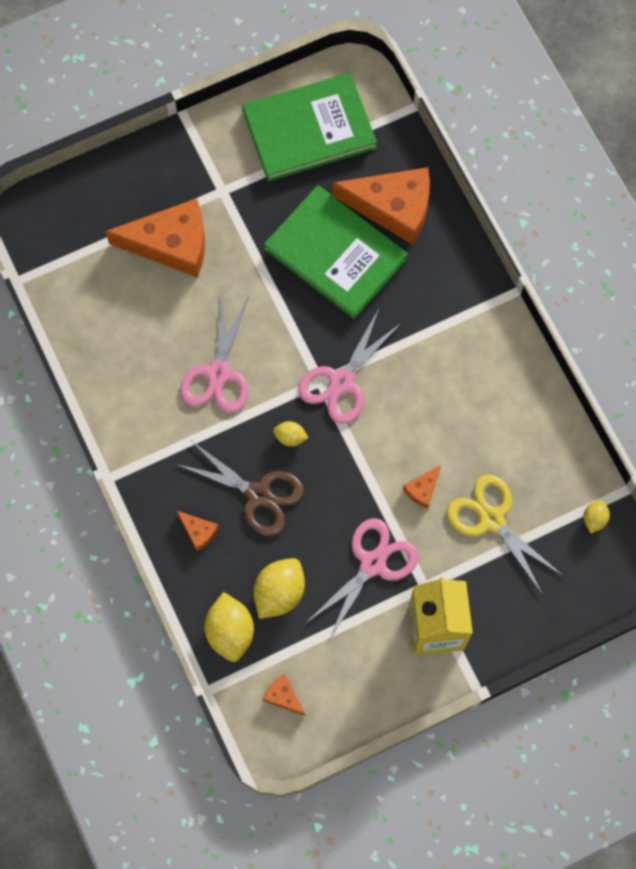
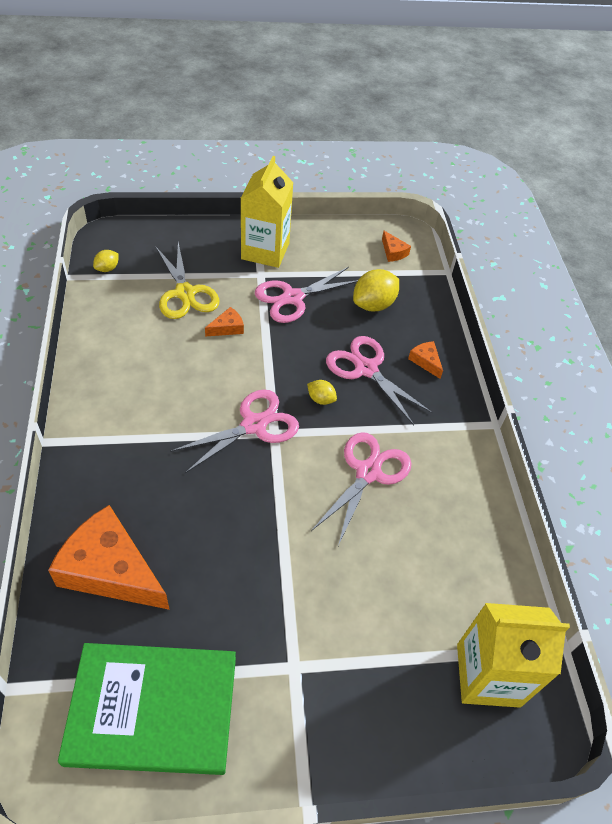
camera: 165 degrees left, 20 degrees down
(75, 237) = (488, 675): none -> yellow carton
(171, 244) = (376, 622): orange cheese -> none
(230, 632) = (420, 295): yellow lemon -> none
(258, 495) = (366, 369): brown scissors -> pink scissors
(335, 254) = (199, 543): green book -> none

